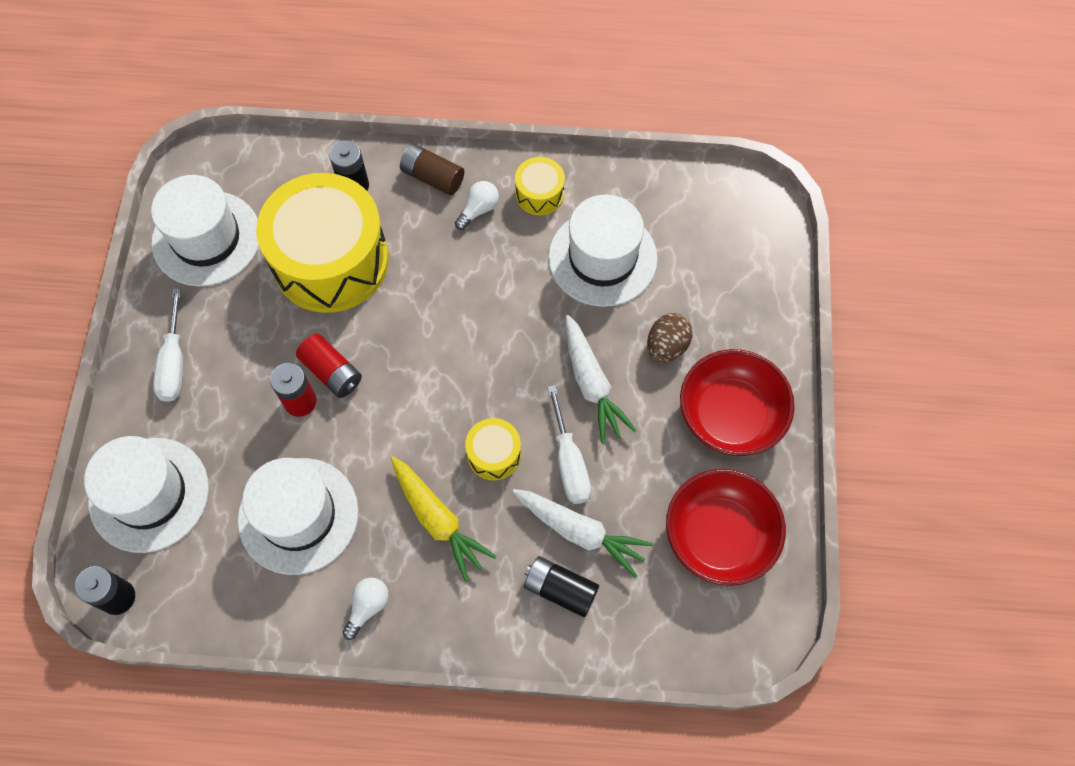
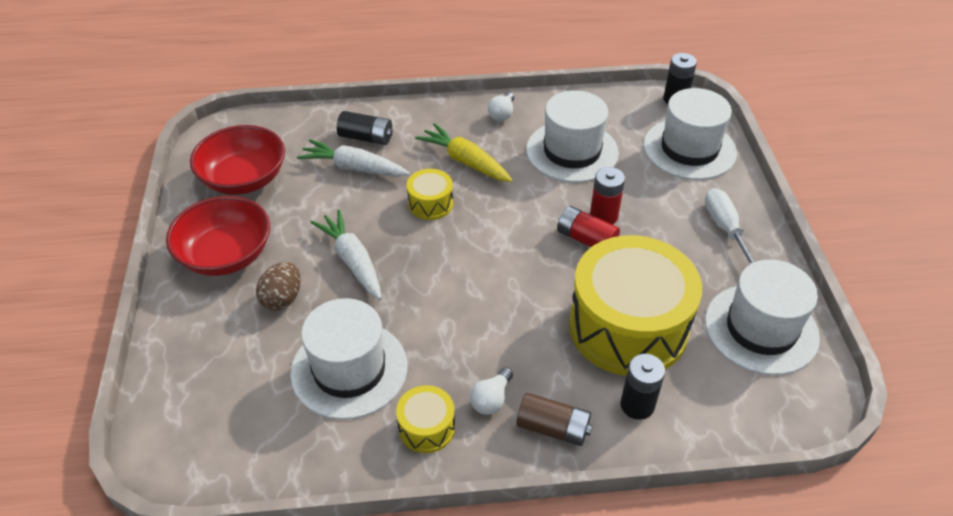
camera: 170 degrees right, 20 degrees down
(569, 462) = (367, 206): white screwdriver -> none

